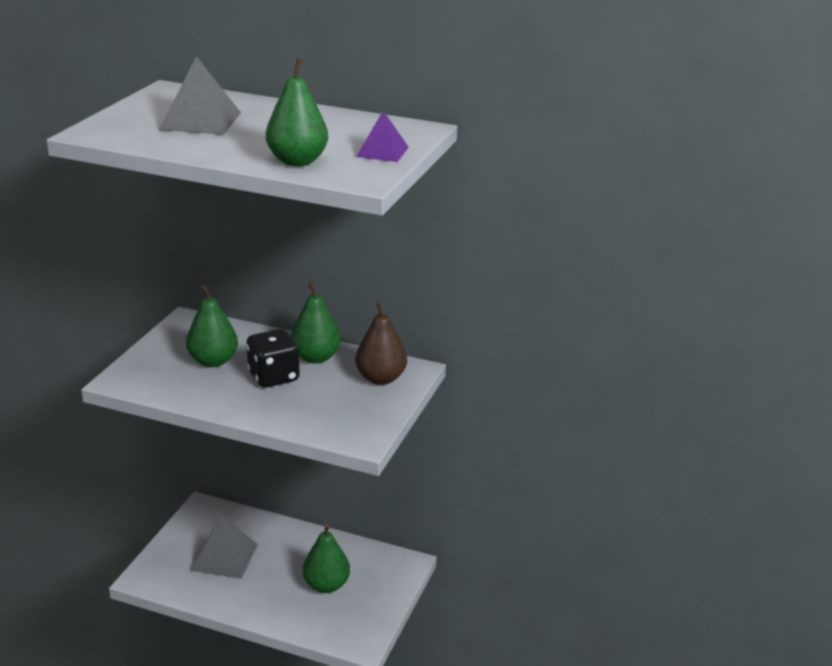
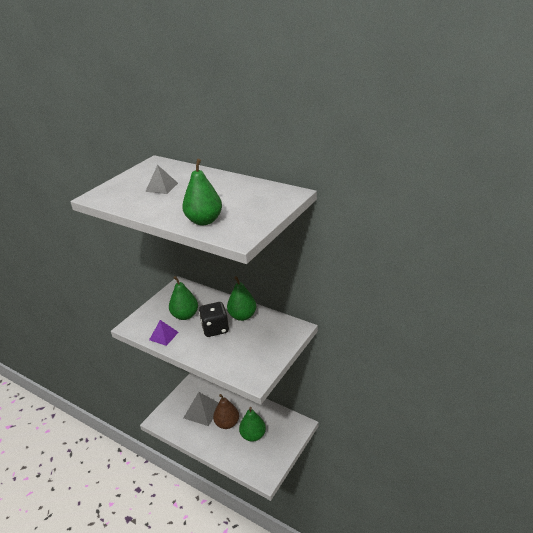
camera: 15 degrees right, 5 degrees up
(201, 121) = (162, 187): grey pyramid -> grey pyramid, size x0.62
(380, 378) = (276, 333): brown pear -> brown pear (227, 423)
(382, 152) = (260, 213): purple pyramid -> purple pyramid (164, 336)

